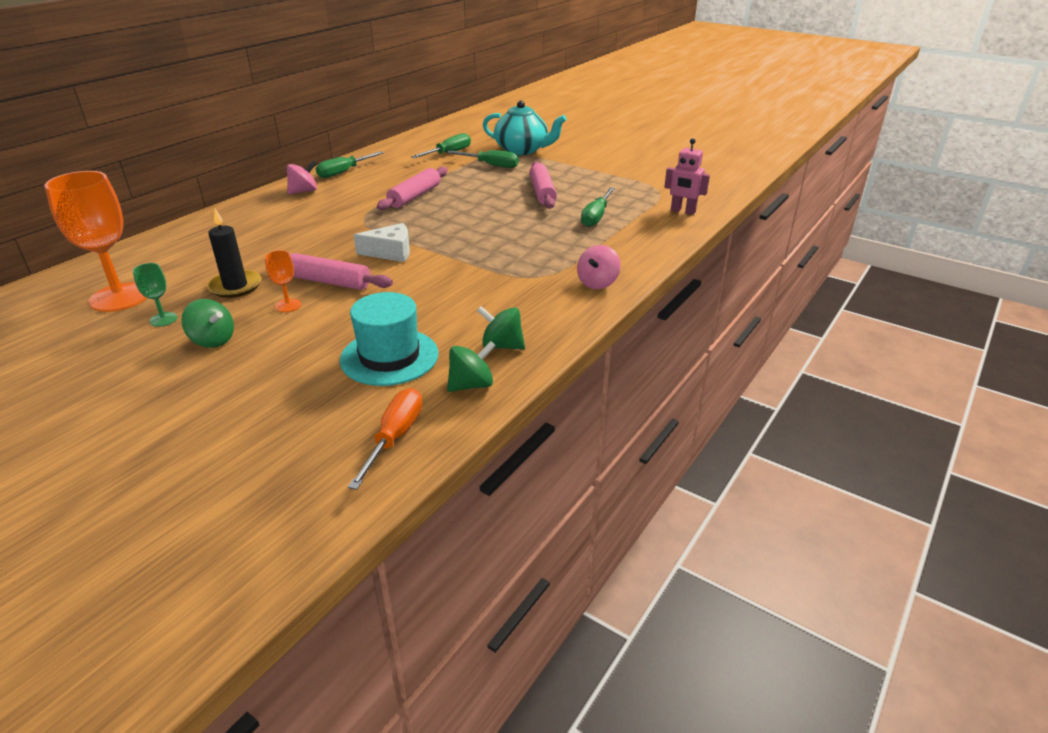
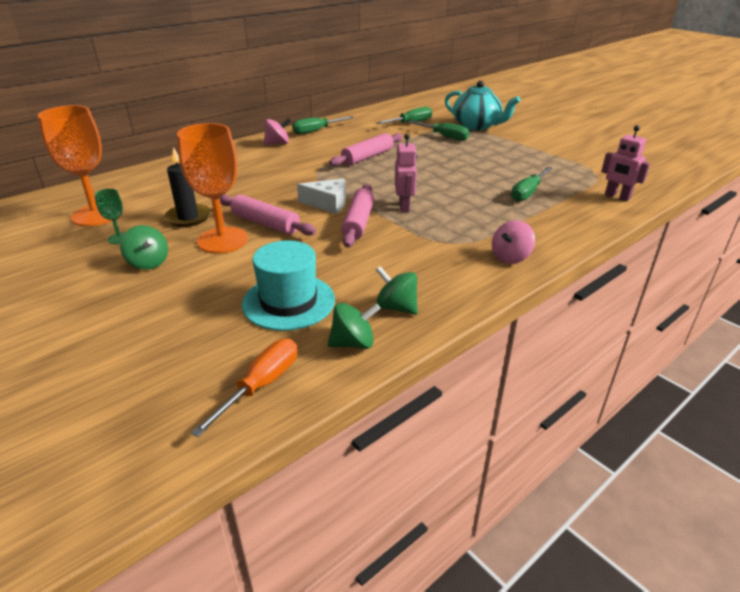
camera: 15 degrees right, 0 degrees up
(288, 305) = (222, 240): orange goblet -> orange goblet, size x2.22
(474, 246) = (404, 206): none -> pink robot
(542, 192) = (483, 165): pink rolling pin -> pink rolling pin (358, 222)

